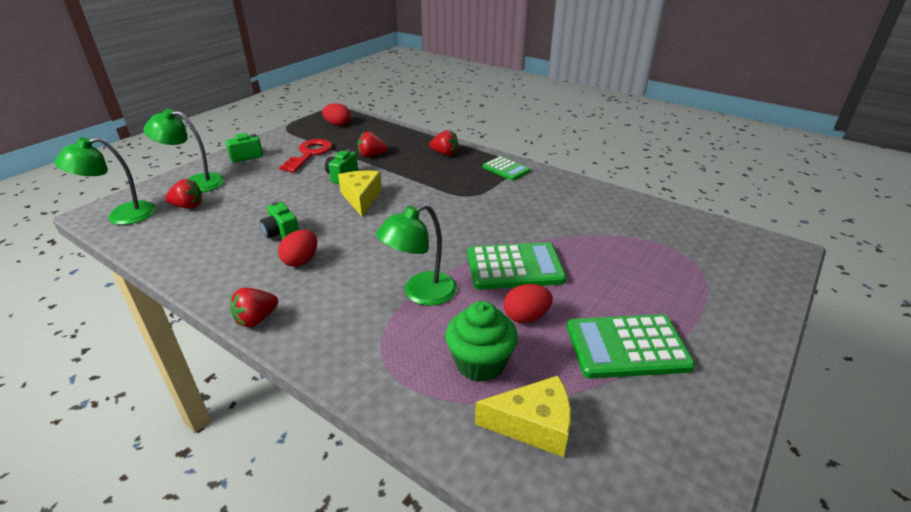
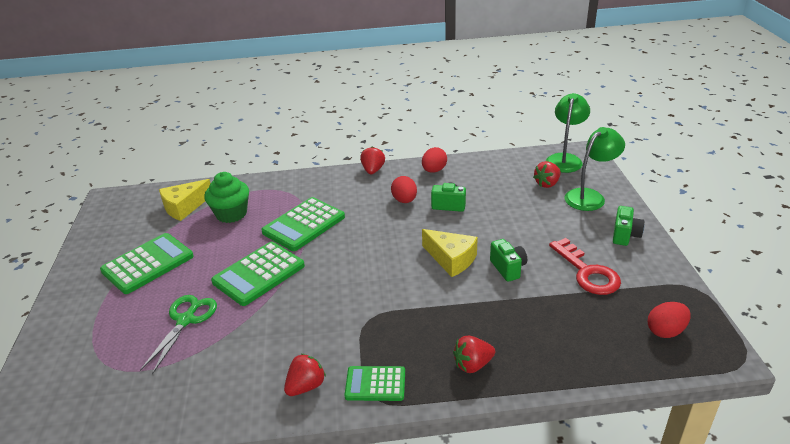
camera: 140 degrees right, 0 degrees up
(372, 155) = (535, 309): red strawberry -> red strawberry (306, 386)
(420, 293) = (303, 224): green lamp -> green calculator
(526, 317) = (223, 247): red egg -> red egg (434, 170)
(608, 262) = (186, 320): none -> green scissors

